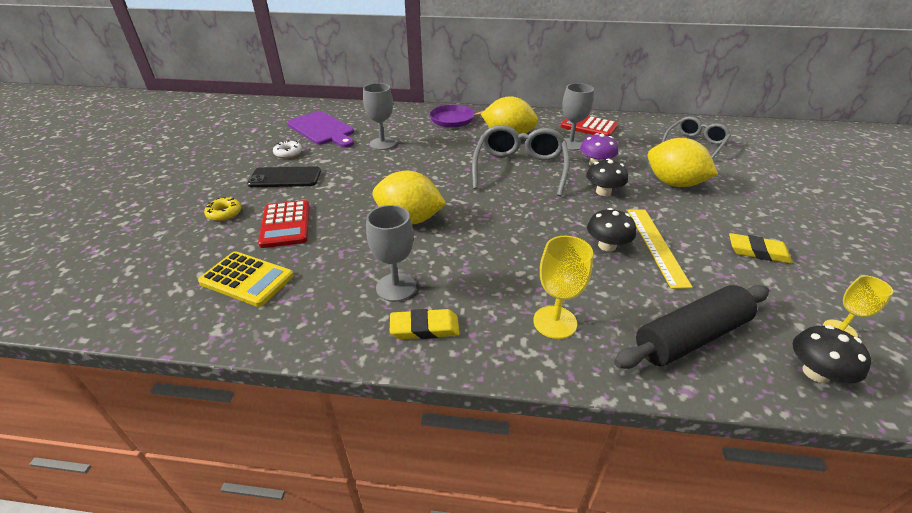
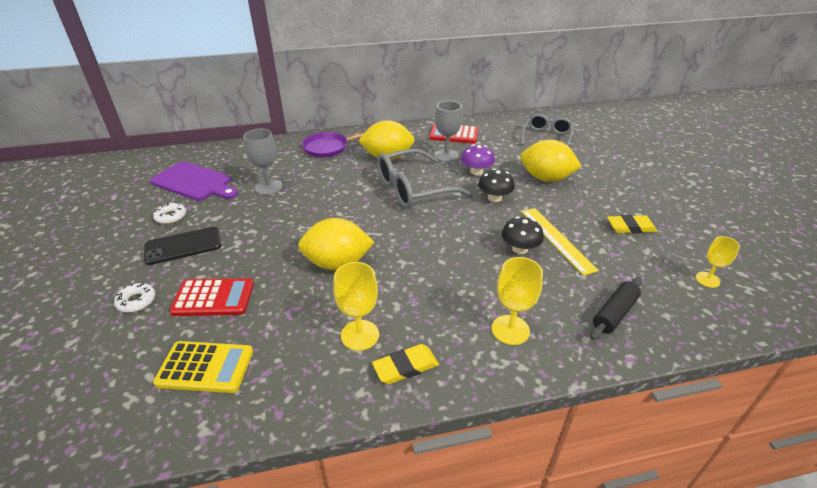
camera: 20 degrees left, 0 degrees up
(224, 213) = (136, 301): yellow donut -> white donut
(285, 224) = (213, 298): red calculator -> red calculator turned 60 degrees counterclockwise
(396, 287) = (360, 335): grey goblet -> yellow goblet
(519, 168) = (413, 189): grey glasses -> grey glasses turned 105 degrees counterclockwise
(690, 337) = (614, 314): black rolling pin -> black rolling pin, size x0.64
(816, 373) = (705, 318): black mushroom -> none

